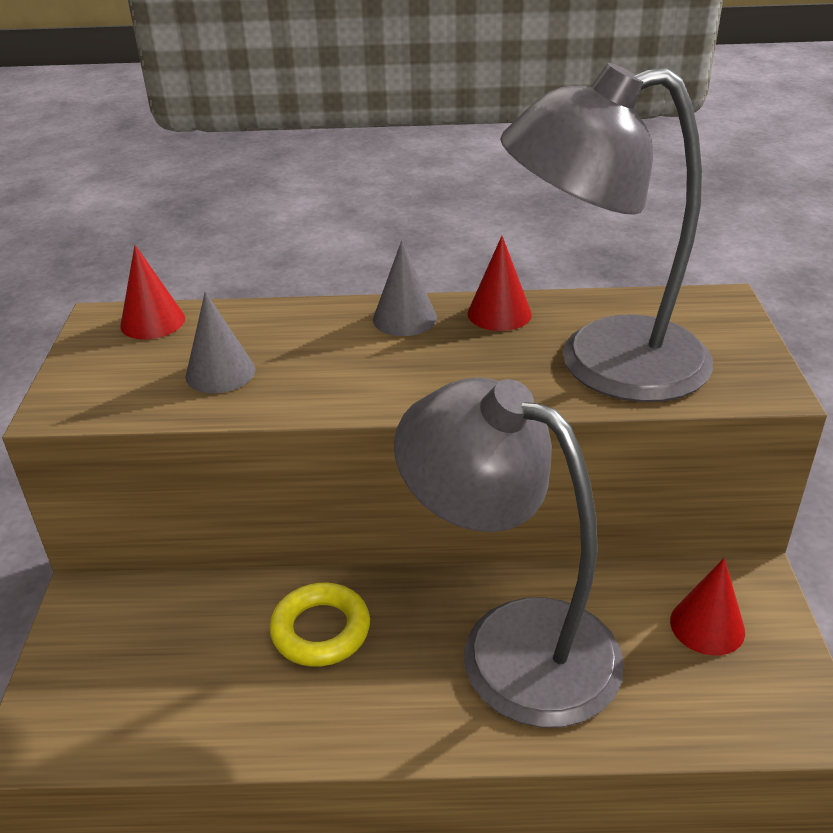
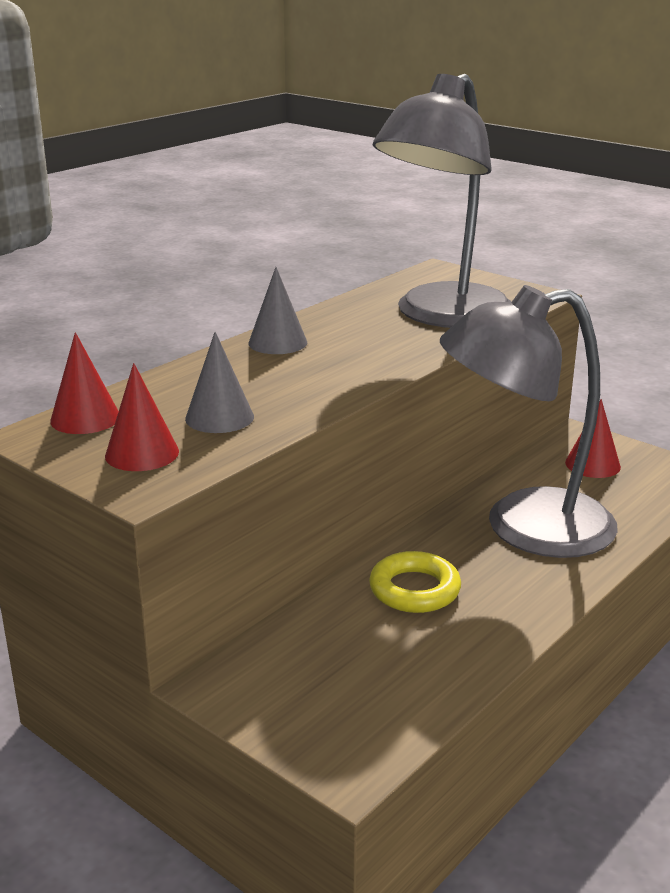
camera: 50 degrees left, 10 degrees down
(499, 313) = (331, 318): red cone -> red cone (142, 453)

